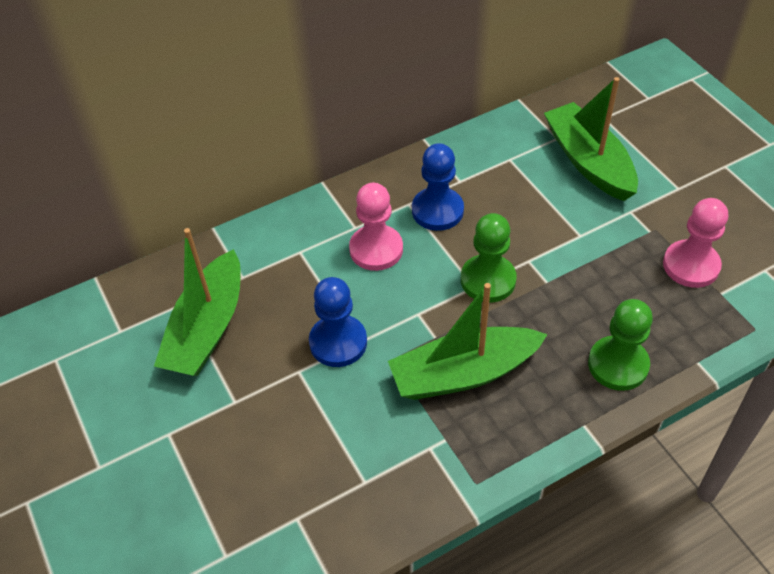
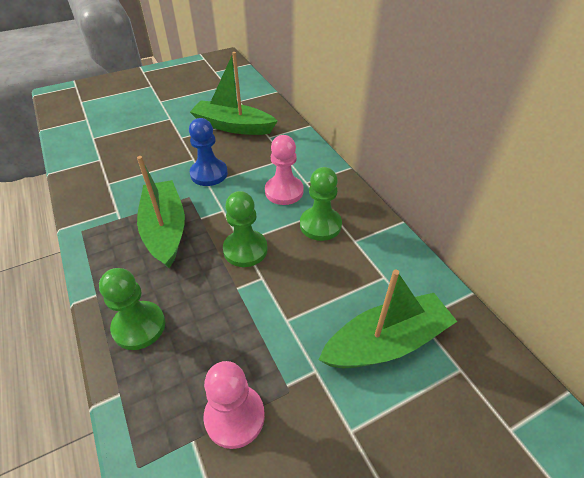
camera: 90 degrees right, 5 degrees down
(437, 211) = (320, 225): blue pawn -> green pawn

